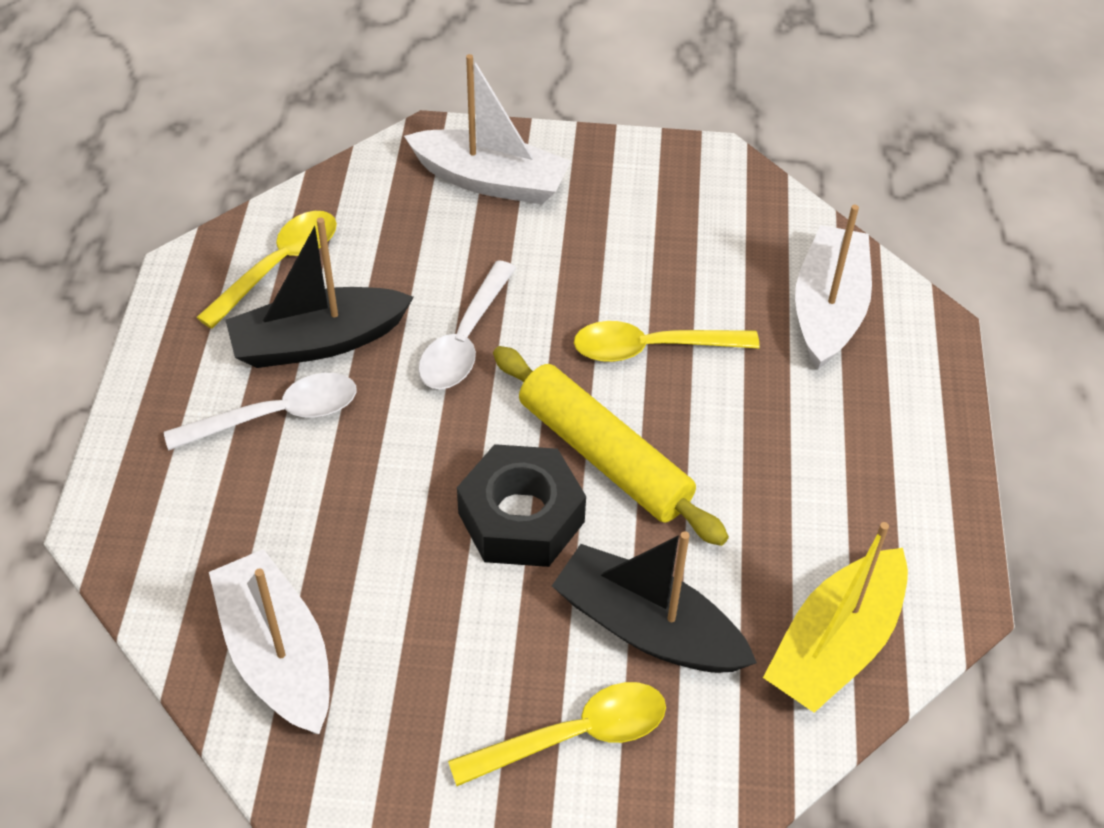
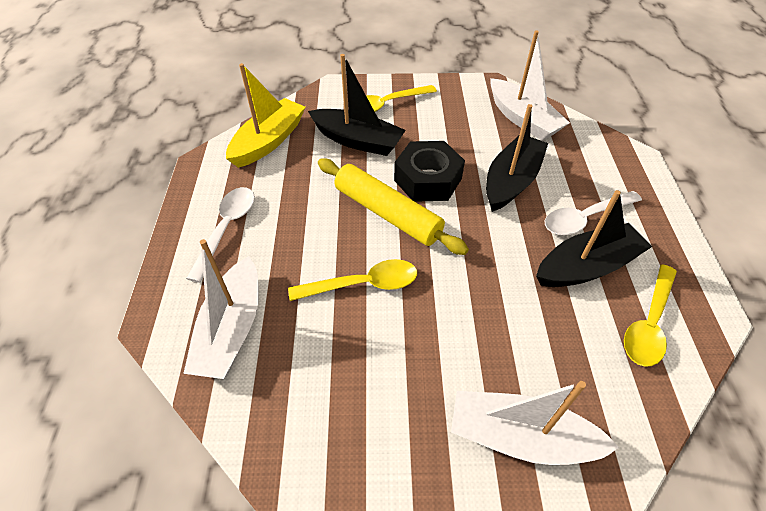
camera: 175 degrees right, 0 degrees up
(368, 498) = (511, 181): none -> black boat
(465, 339) = (491, 278): white spoon -> white spoon (227, 229)

